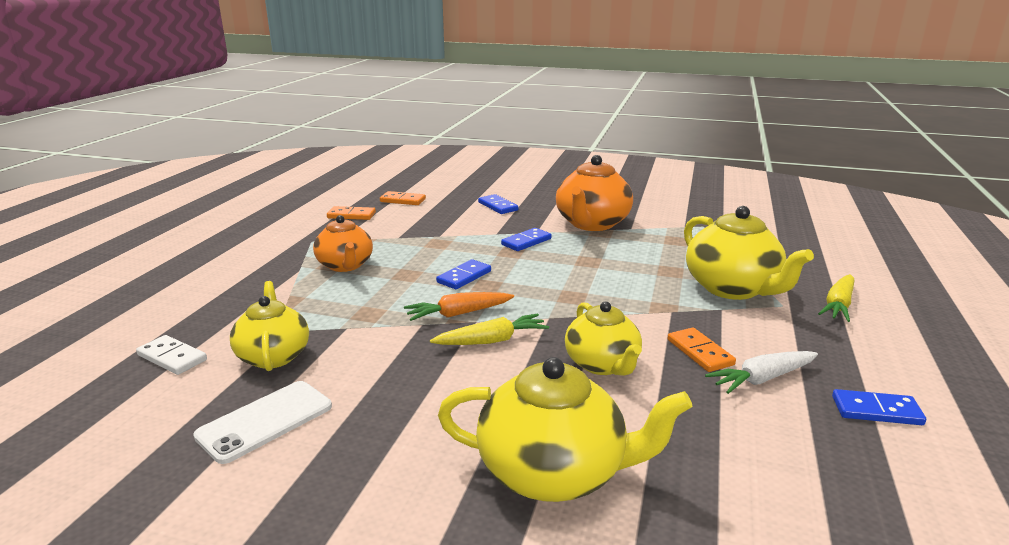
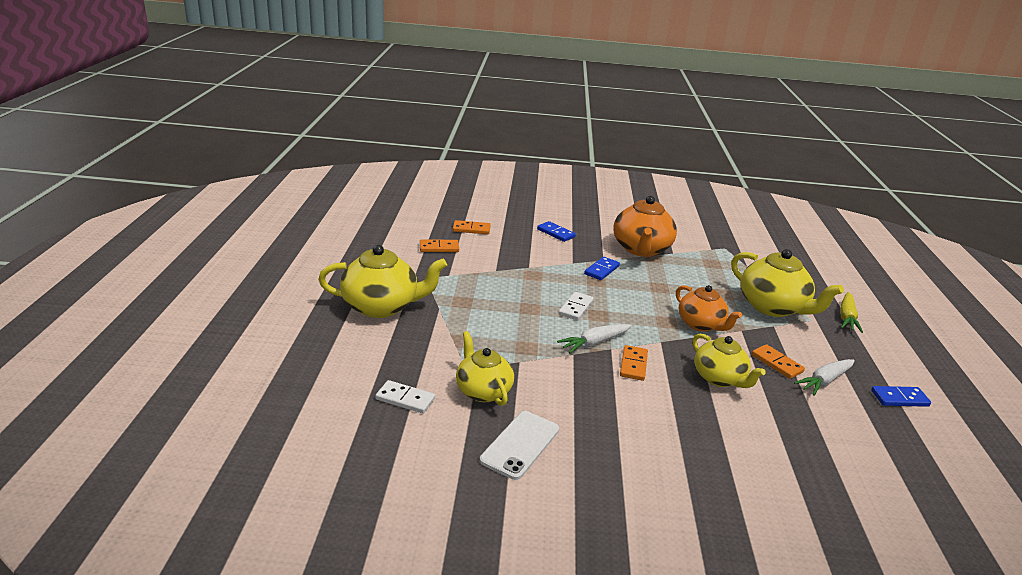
camera: 15 degrees left, 5 degrees up
(345, 265) = (474, 302): orange teapot -> orange teapot (701, 324)
(458, 314) = (594, 343): orange carrot -> white carrot
(464, 277) = (576, 308): blue domino -> white domino
(492, 340) = (633, 365): yellow carrot -> orange domino
(554, 472) = (734, 461): yellow teapot -> yellow teapot (381, 306)

